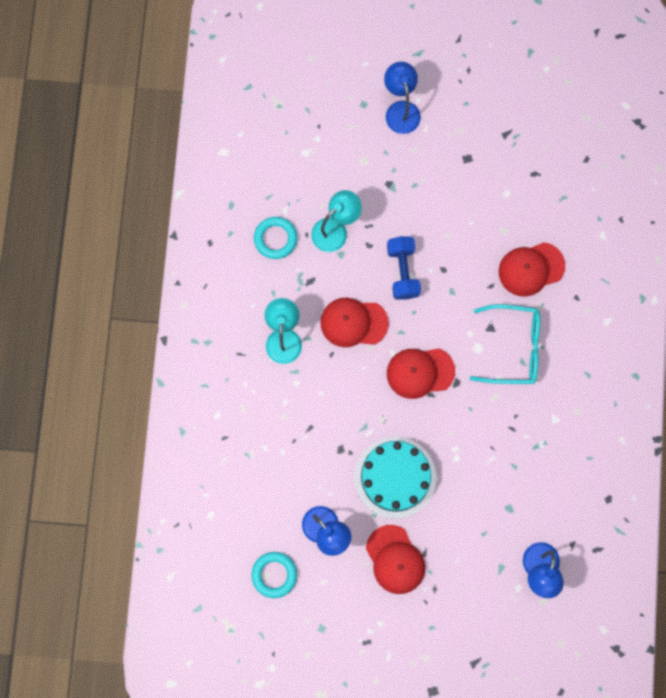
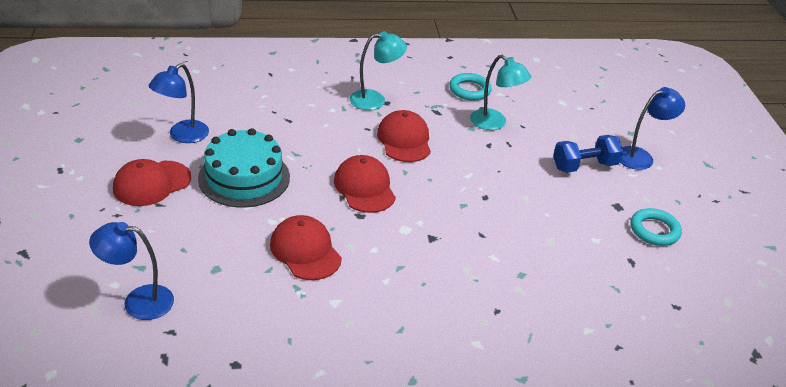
camera: 75 degrees right, 40 degrees down
(274, 574) = (137, 108): turquoise ring -> turquoise ring (654, 230)
(402, 271) = (471, 168): blue dumbbell -> blue dumbbell (584, 166)
(513, 348) = (414, 258): turquoise glasses -> none
(531, 269) = (515, 266): red cap -> red cap (305, 251)

